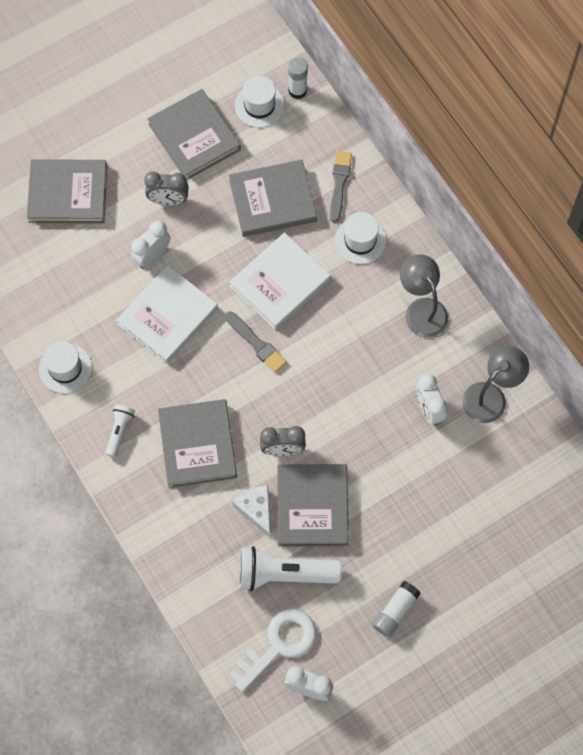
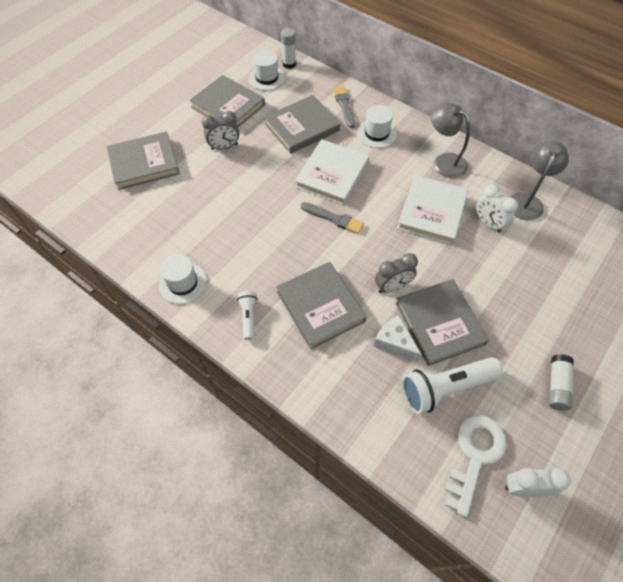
camera: 20 degrees left, 10 degrees down
(152, 256) = (226, 184): white clock -> none
(167, 316) = (255, 220): white book -> white book (432, 212)

